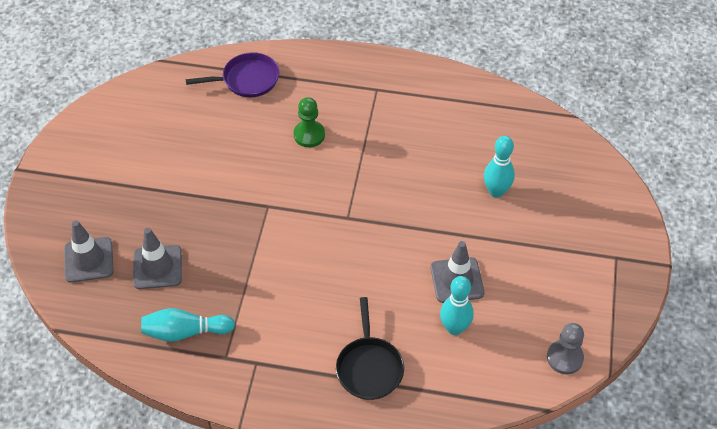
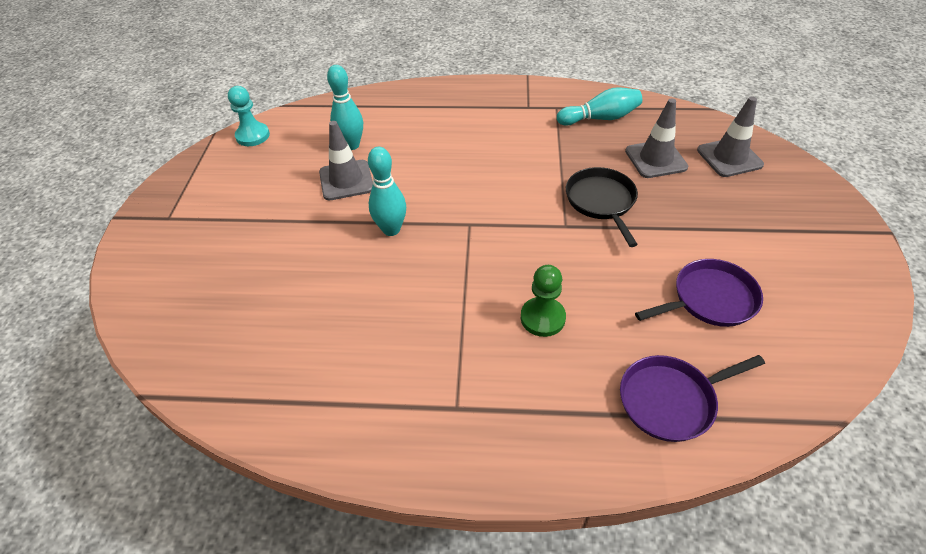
camera: 175 degrees right, 5 degrees down
(188, 134) = (710, 299): none -> purple pan
(369, 367) = (429, 113): black pan -> black pan (601, 202)
(496, 191) = (289, 272): turquoise bowling pin -> turquoise bowling pin (391, 229)
(564, 358) = (253, 136): grey pawn -> turquoise pawn

